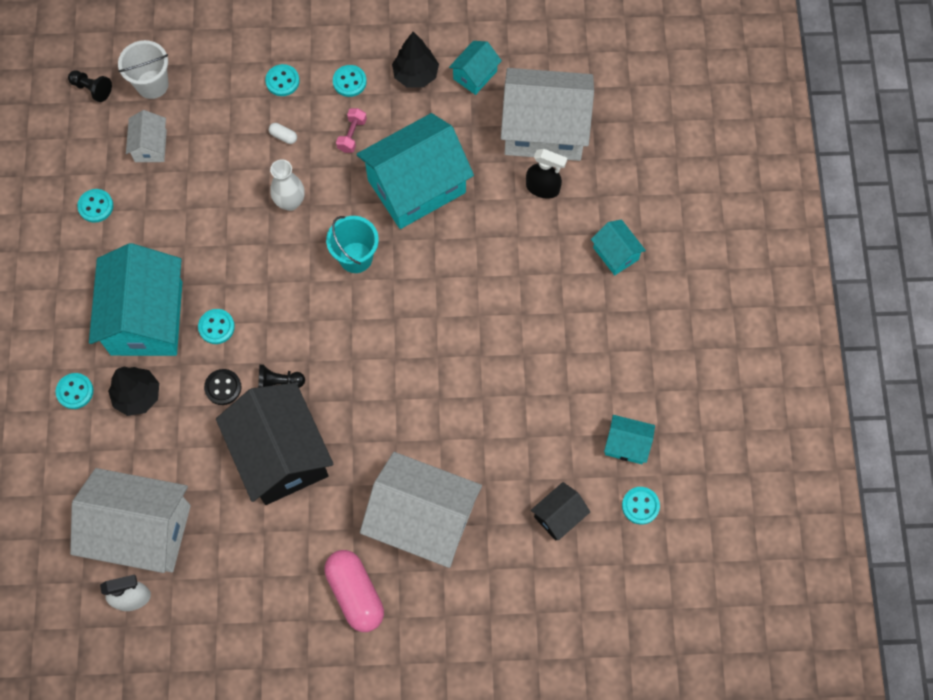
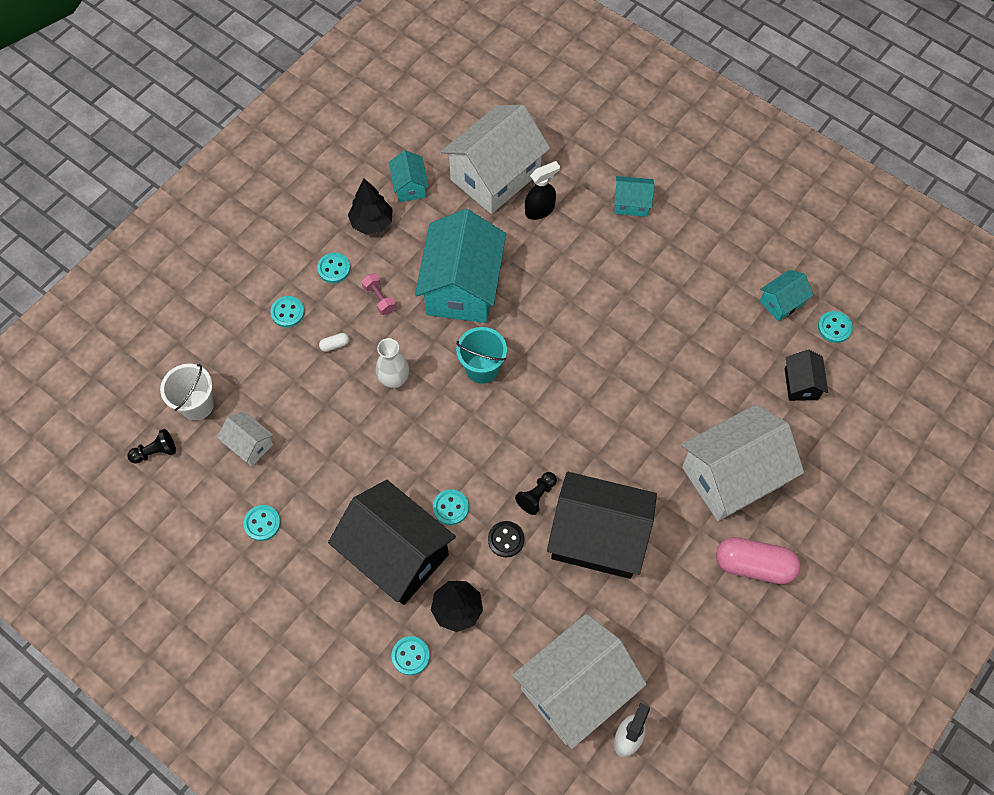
camera: 50 degrees left, 5 degrees down
(147, 318) = (396, 554): turquoise house -> black house

